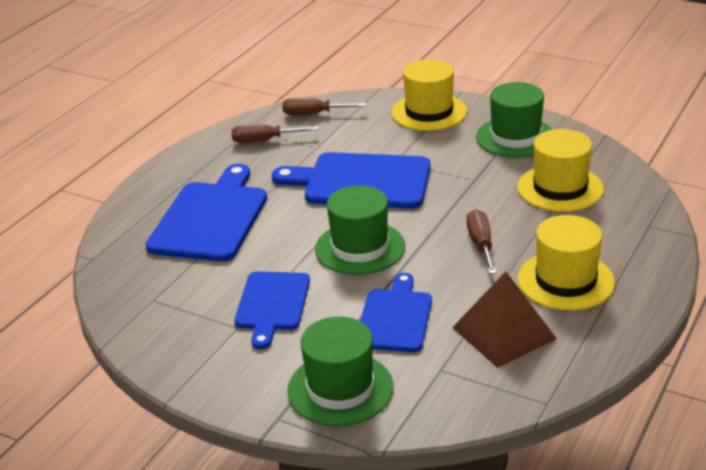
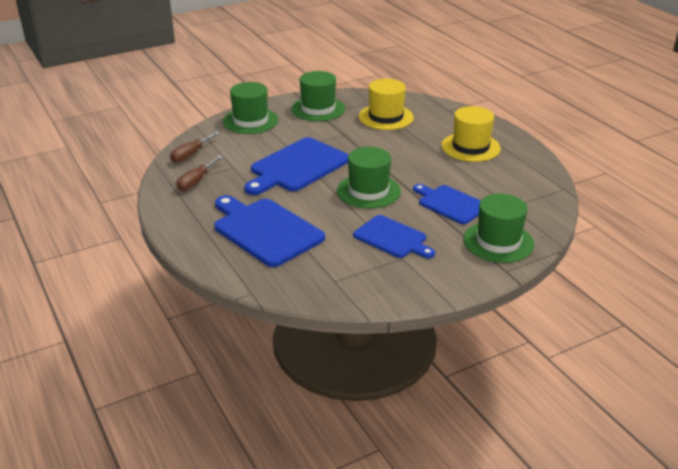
camera: 60 degrees left, 0 degrees up
(429, 112) = (250, 121): yellow hat -> green hat
(481, 244) = (411, 156): brown screwdriver -> none
(504, 333) = (497, 179): brown pyramid -> none

